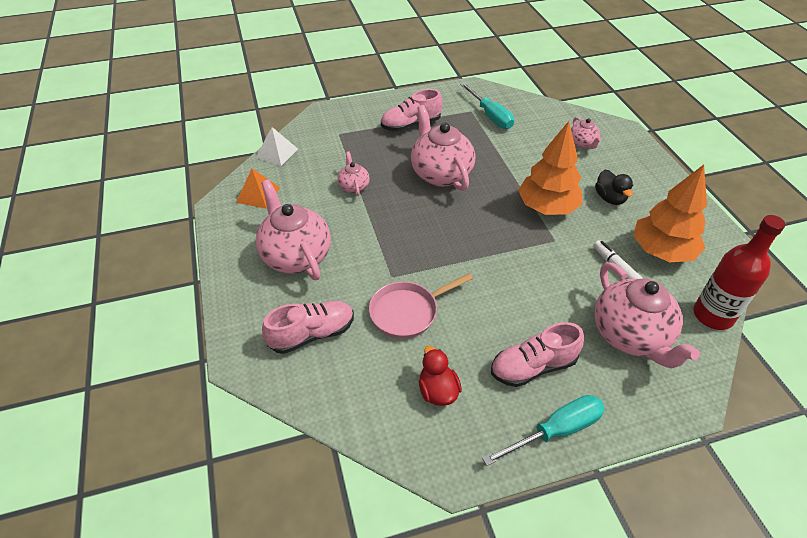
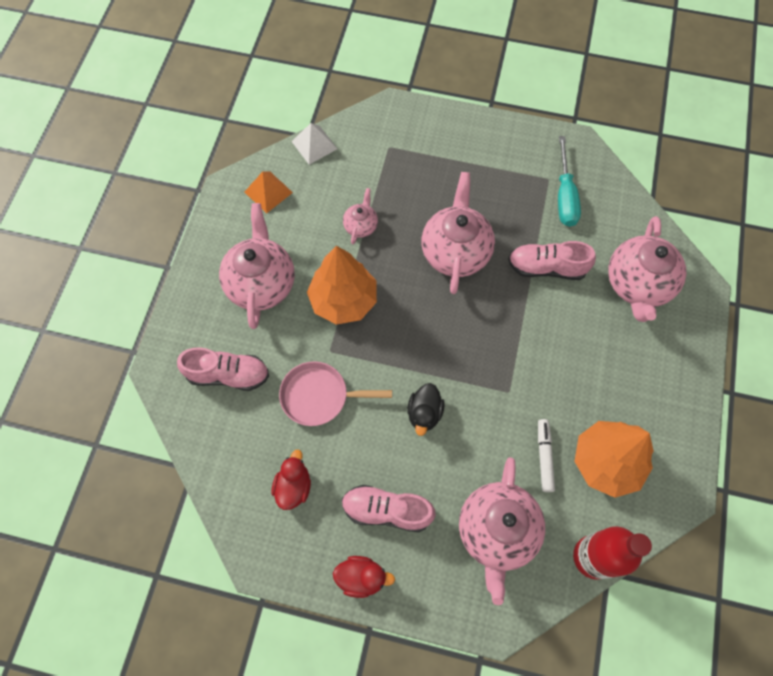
camera: 30 degrees right, 20 degrees up
(411, 125) = (470, 169): pink shoe -> pink shoe (546, 268)
(547, 207) = (532, 349): orange tree -> orange tree (344, 300)
(555, 431) = (361, 577): turquoise screwdriver -> red duck
(582, 143) = (637, 285): pink teapot -> pink teapot, size x2.02
(610, 198) = (607, 372): black duck -> black duck (424, 413)

